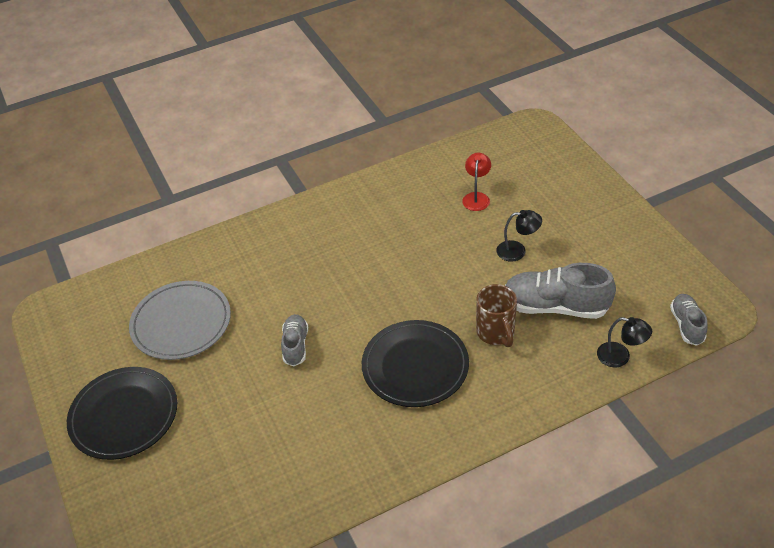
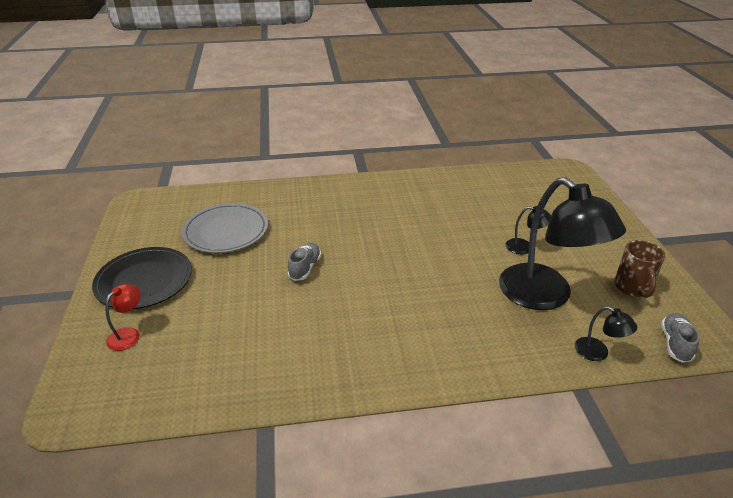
camera: 15 degrees right, 10 degrees down
(415, 366) = (398, 309): black plate -> none
(476, 197) = (502, 204): red lamp -> red lamp (129, 334)
(496, 333) = (482, 302): brown mug -> brown mug (632, 288)
(555, 306) = (545, 296): grey shoe -> black lamp

